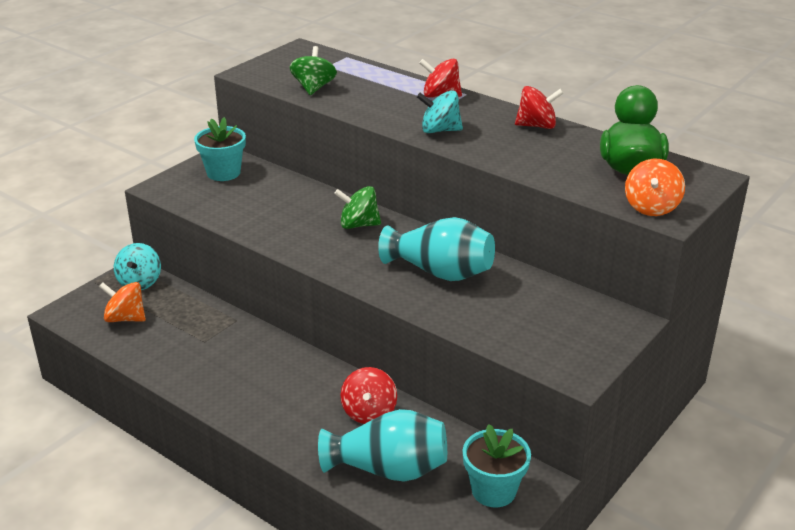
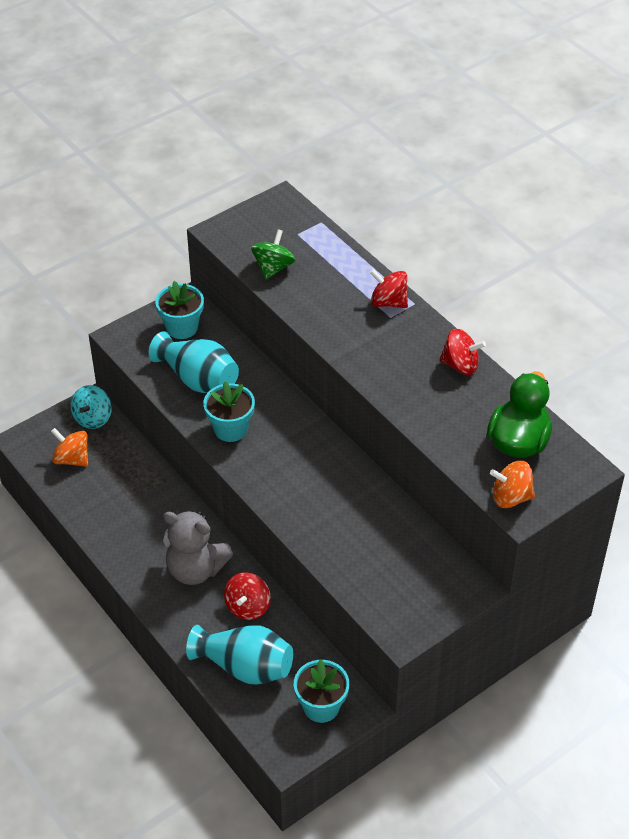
camera: 15 degrees right, 15 degrees up
(296, 389) = (195, 569): none -> grey teddy bear
(305, 237) = (230, 429): none -> turquoise flower pot
(358, 225) = (283, 422): green spinning top -> none
(439, 130) = (367, 354): turquoise spinning top -> none
(440, 272) = (334, 496): turquoise vase -> turquoise vase (198, 379)
(651, 207) = (511, 497): orange spinning top -> orange spinning top turned 60 degrees clockwise

